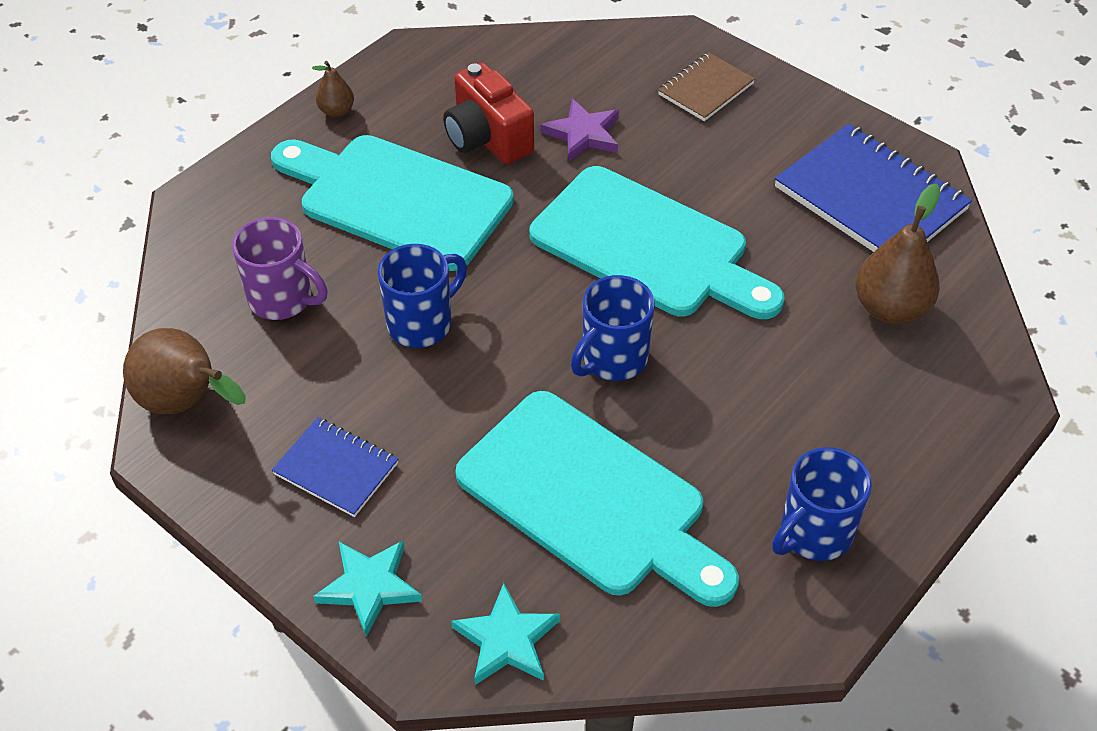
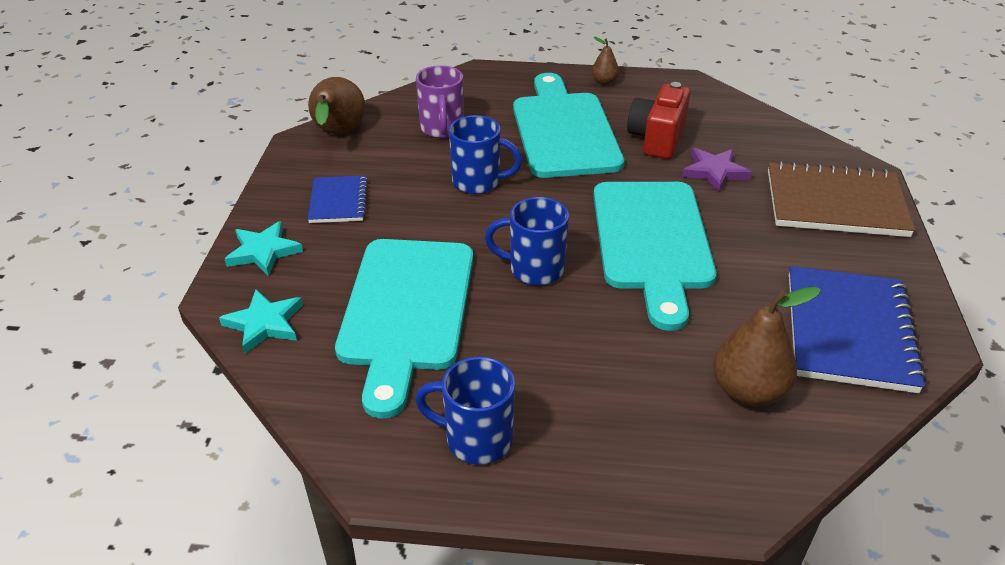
camera: 55 degrees right, 10 degrees down
(706, 89) = (835, 203): brown notebook -> brown notebook, size x1.81

